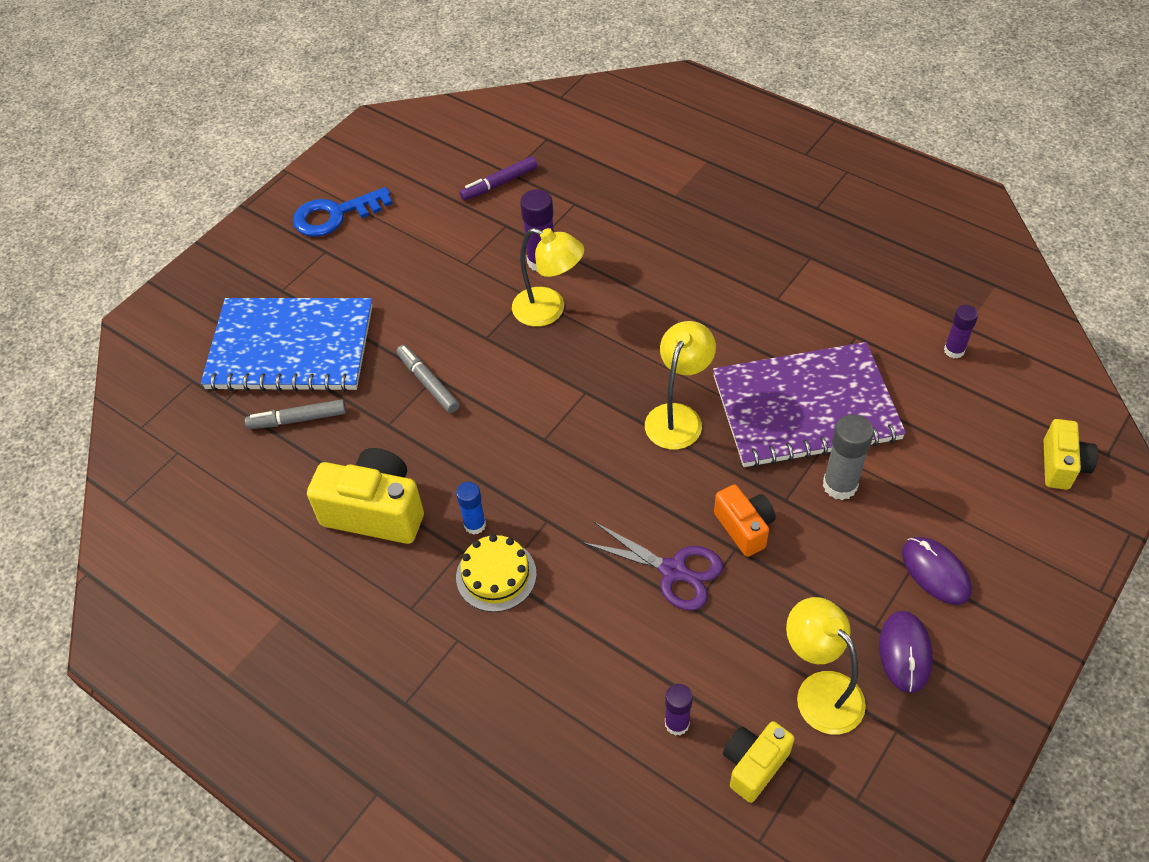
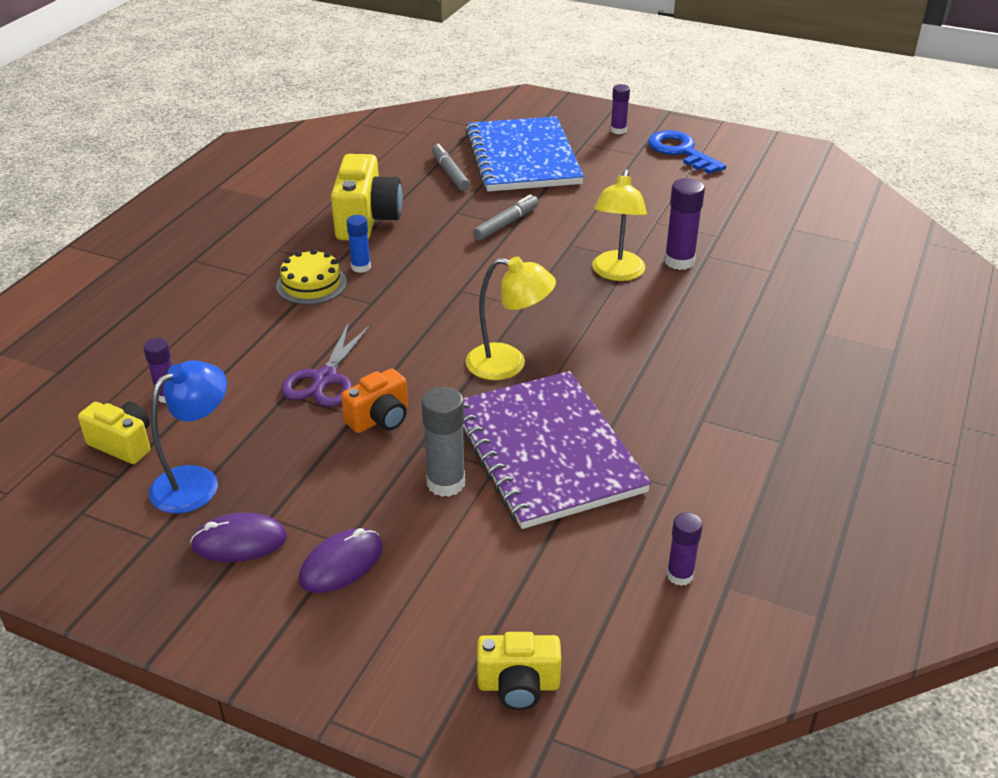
camera: 75 degrees right, 15 degrees down
(266, 255) = (618, 130): none -> purple glue stick
(499, 184) = (772, 224): purple marker -> none
(820, 691) = (196, 482): yellow lamp -> blue lamp

